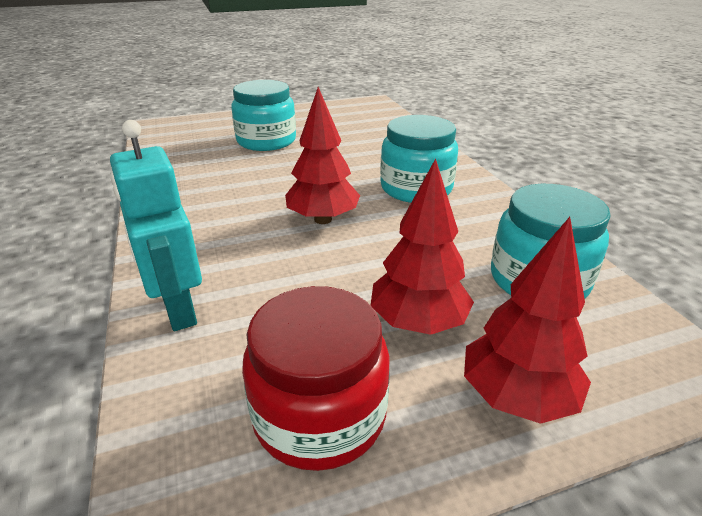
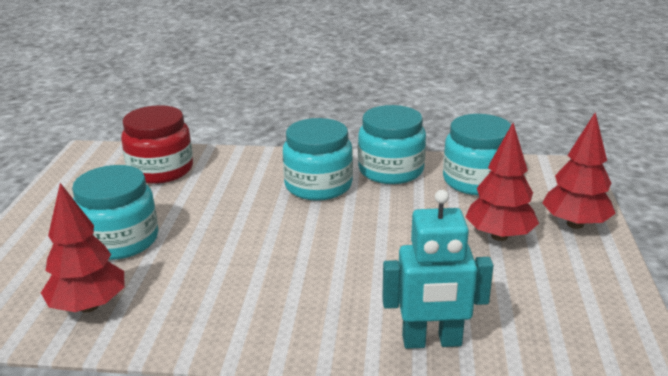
camera: 65 degrees left, 5 degrees down
(319, 414) = (569, 293): red jar -> red jar (161, 170)
(323, 219) = (336, 242): red tree -> red tree (89, 306)
(491, 218) = (391, 170): none -> turquoise jar

